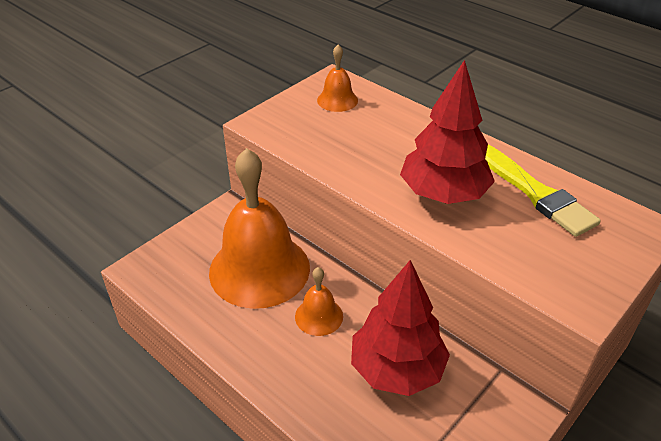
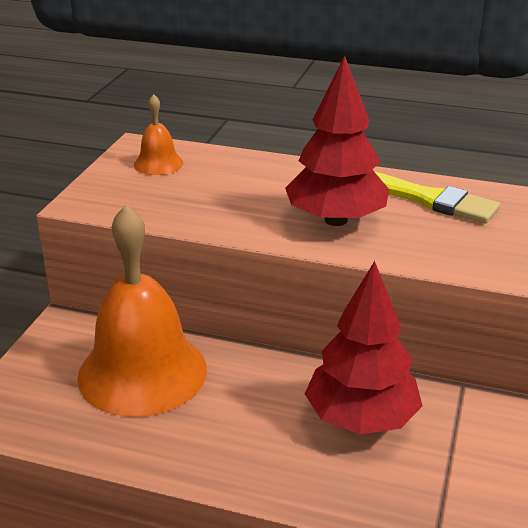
camera: 25 degrees left, 10 degrees down
(319, 316) = (243, 397): orange bell -> none

